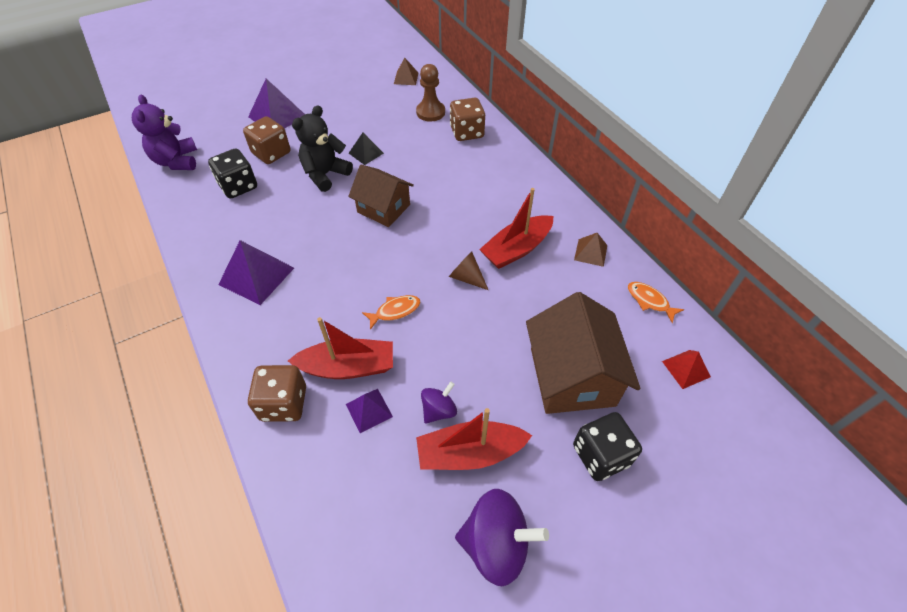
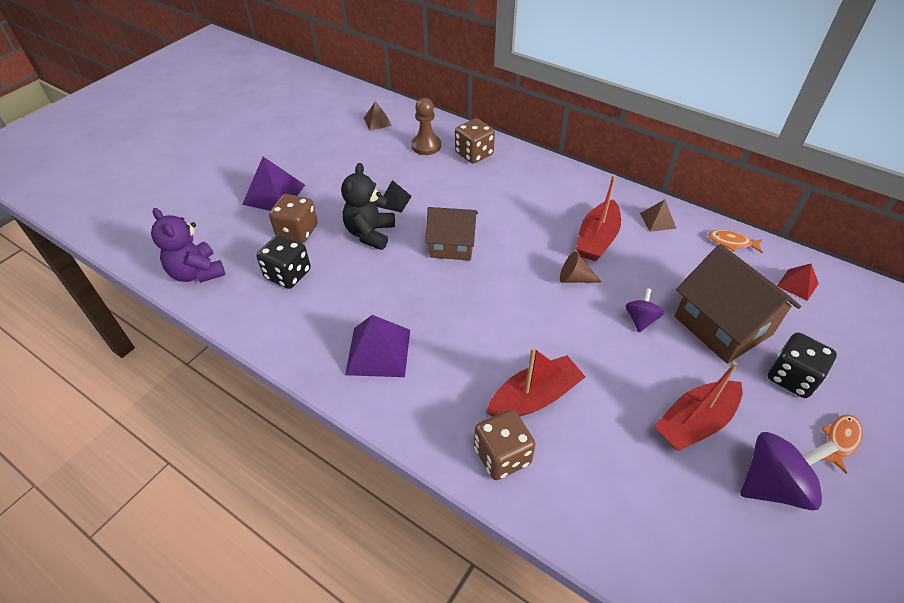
camera: 25 degrees left, 5 degrees down
(369, 410) = (583, 426): purple pyramid -> none
(395, 311) = (536, 331): orange fish -> orange fish (841, 440)
(439, 410) = (642, 399): purple spinning top -> purple spinning top (640, 320)

